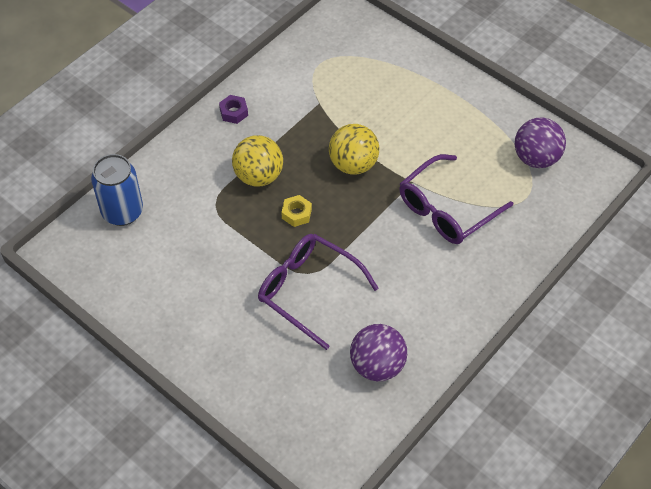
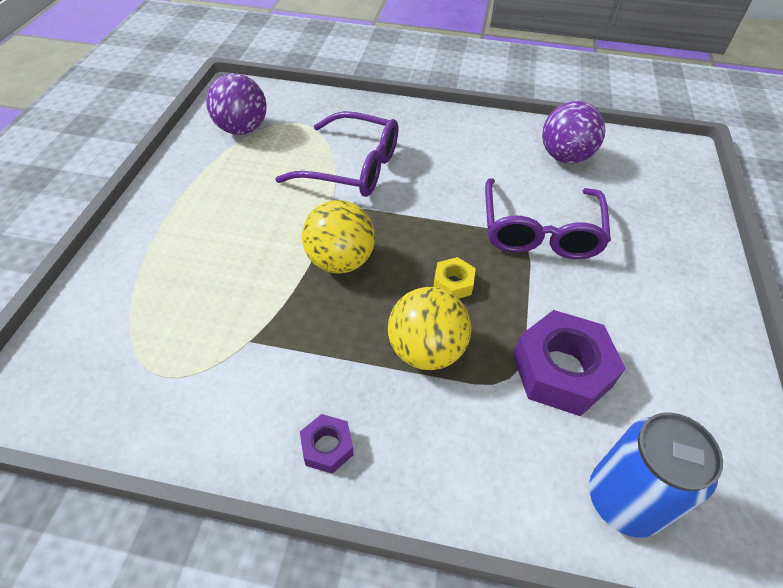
camera: 120 degrees left, 5 degrees down
(201, 231) = (561, 370): none -> purple nut

